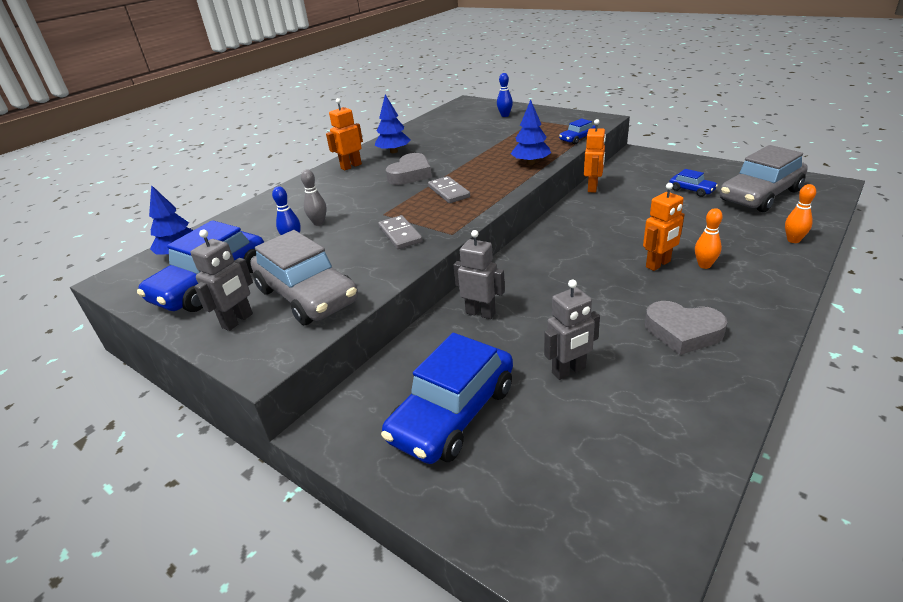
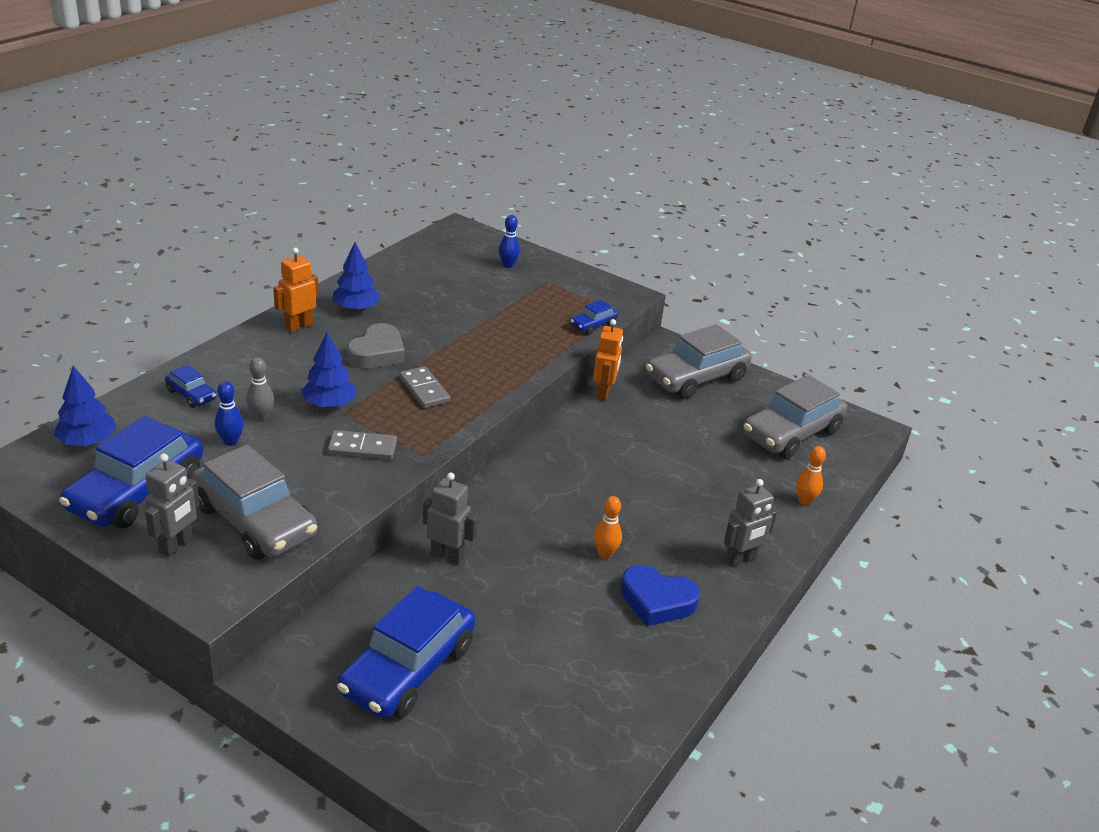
camera: 10 degrees left, 0 degrees up
(400, 234) = (362, 448): grey domino -> grey domino turned 60 degrees counterclockwise
(531, 163) = (529, 357): blue tree -> blue tree (329, 404)
(569, 371) = (532, 633): grey robot -> grey robot (740, 560)
(658, 264) = (653, 515): orange robot -> none
(665, 170) = (696, 378): none -> grey car
(683, 332) = (657, 601): grey heart -> blue heart
(691, 190) = (718, 414): blue car -> blue car (191, 395)
(704, 265) = (702, 522): orange bowling pin -> orange bowling pin (605, 553)

